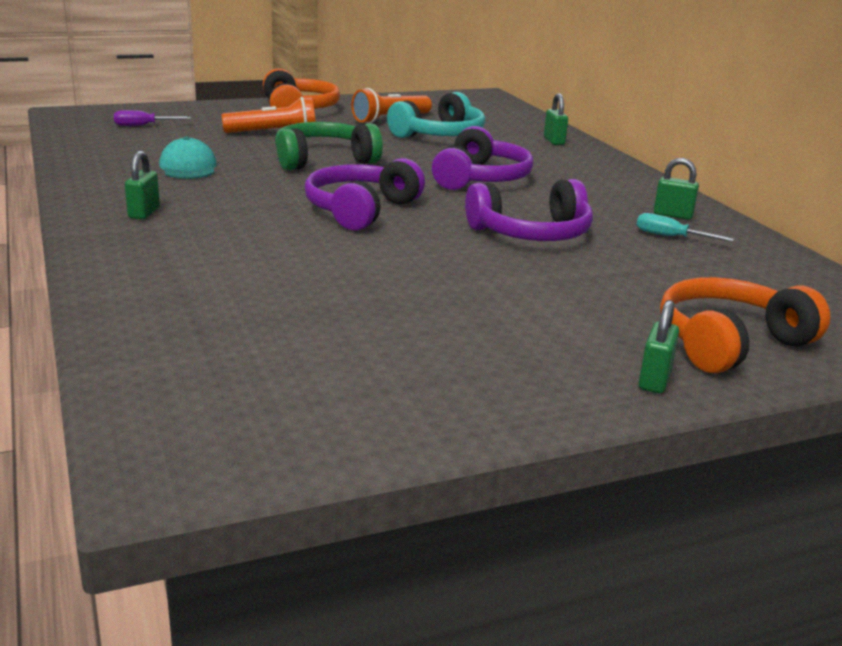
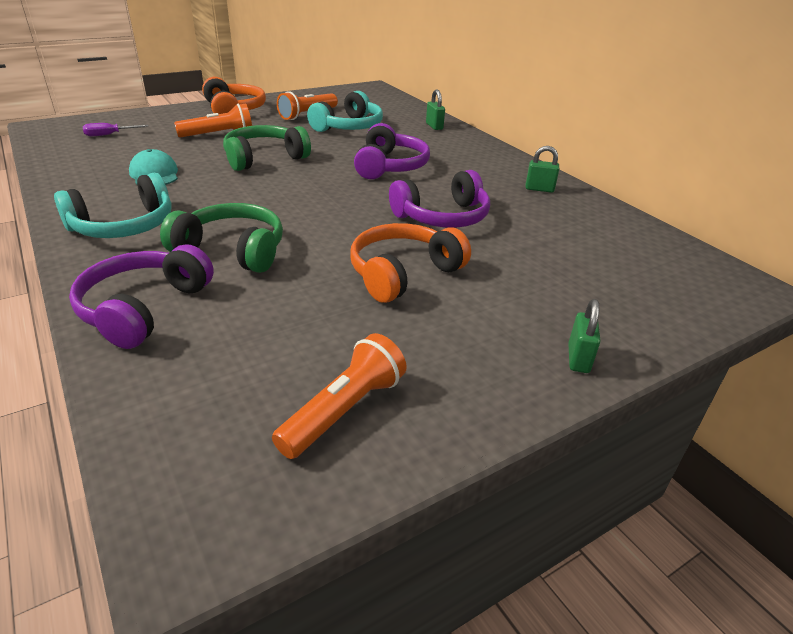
camera: 10 degrees left, 10 degrees up
(144, 213) = (124, 226): green padlock -> turquoise headphones
(263, 245) = (232, 250): none -> green headphones
(354, 394) = (344, 410): none -> orange flashlight
(360, 210) = (304, 206): purple headphones -> purple headphones (143, 308)
(670, 237) = (544, 210): turquoise screwdriver -> none
(729, 342) = (619, 311): orange headphones -> orange headphones (403, 273)

